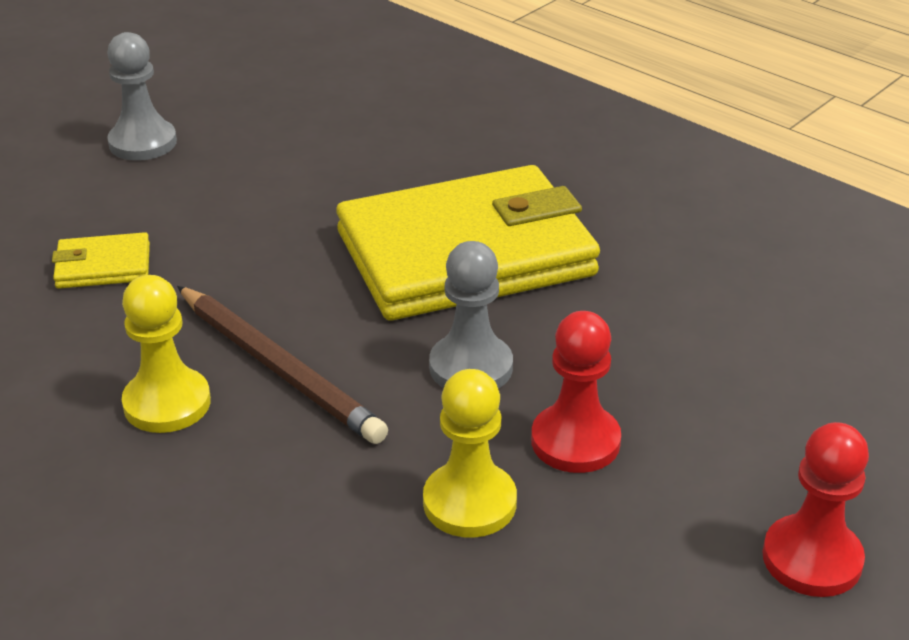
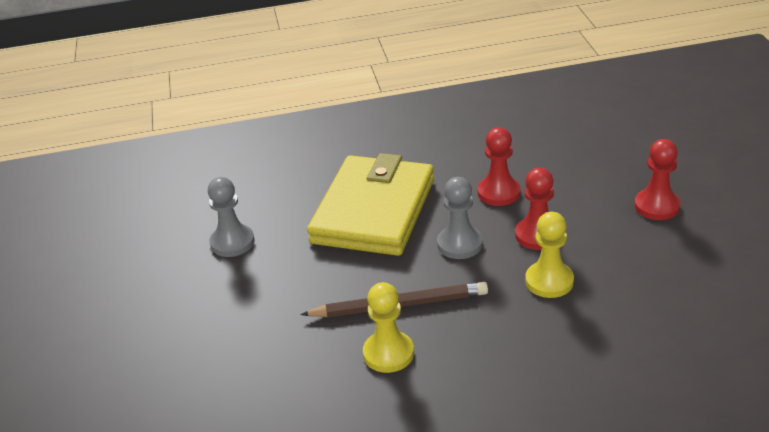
camera: 50 degrees left, 0 degrees up
(103, 266) = (242, 339): yellow wallet -> none
(143, 143) = (135, 285): grey pawn -> grey pawn (232, 242)
(640, 354) = (498, 192): none -> red pawn

